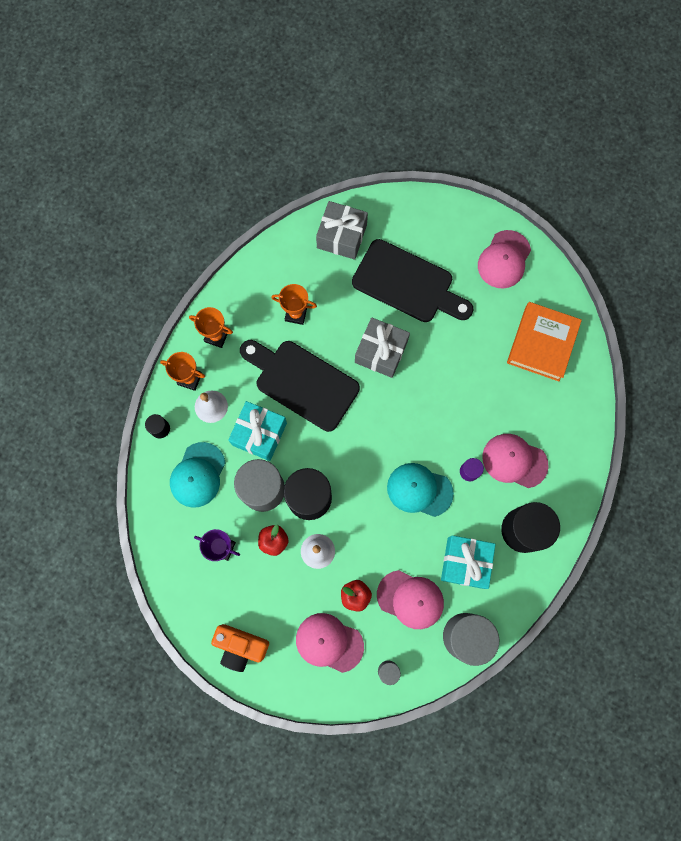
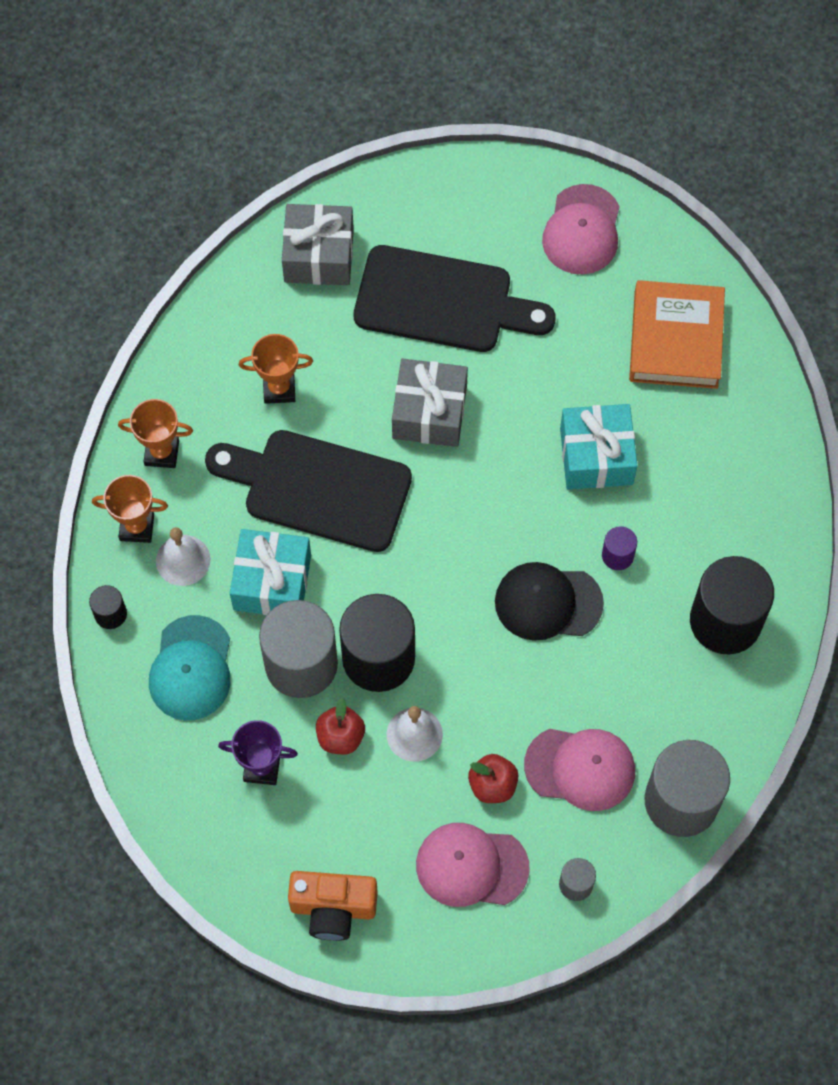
camera: 15 degrees left, 10 degrees down
(419, 490) = (548, 602): turquoise cap -> black cap
(465, 562) = (649, 692): turquoise gift -> turquoise gift (596, 456)
(514, 461) = (682, 522): pink cap -> none

